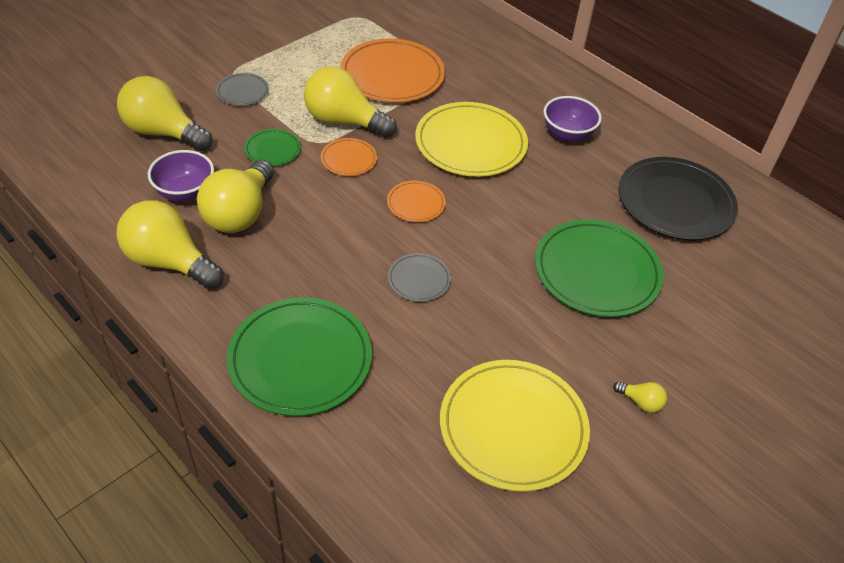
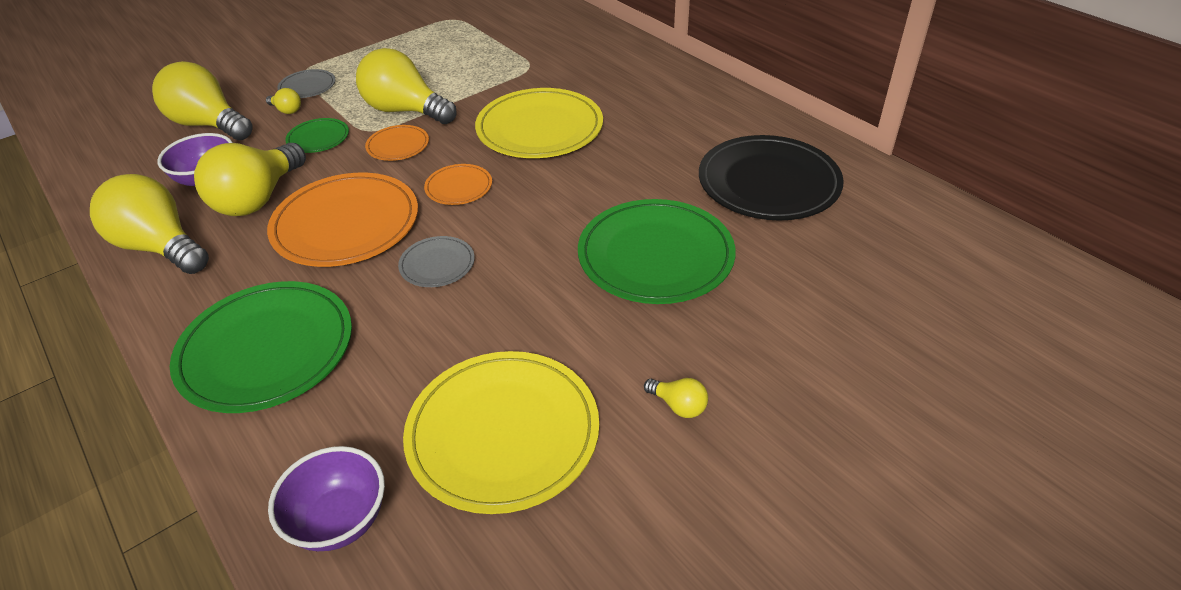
camera: 10 degrees right, 5 degrees down
(232, 118) = (287, 110): none -> yellow light bulb
(392, 75) = (472, 68): orange plate -> orange plate (346, 224)
(567, 134) = (653, 117): purple bowl -> purple bowl (339, 520)

